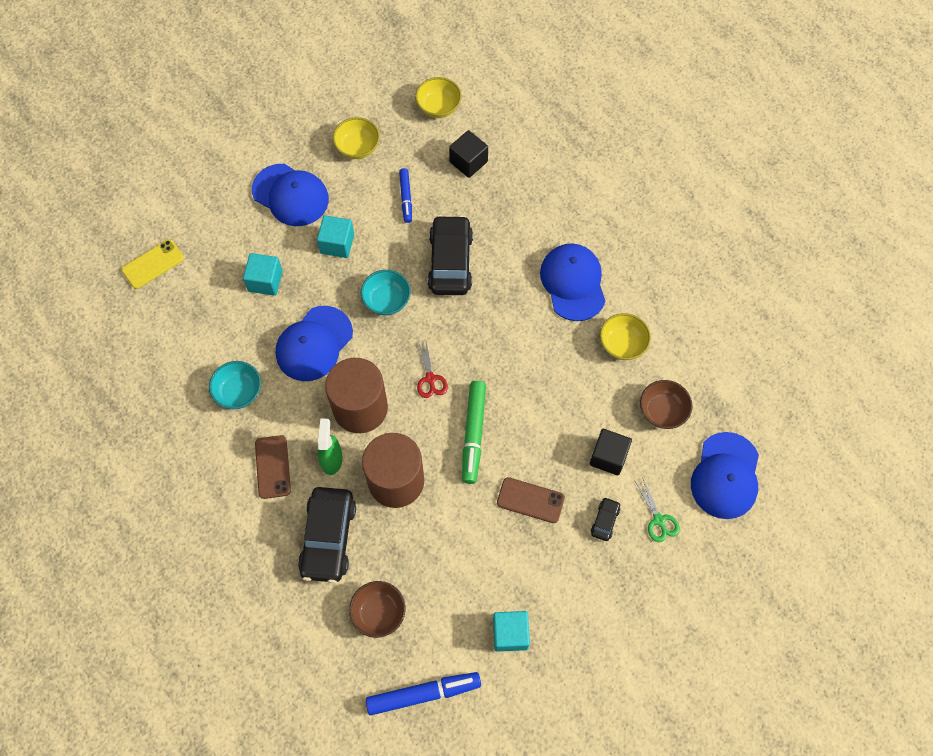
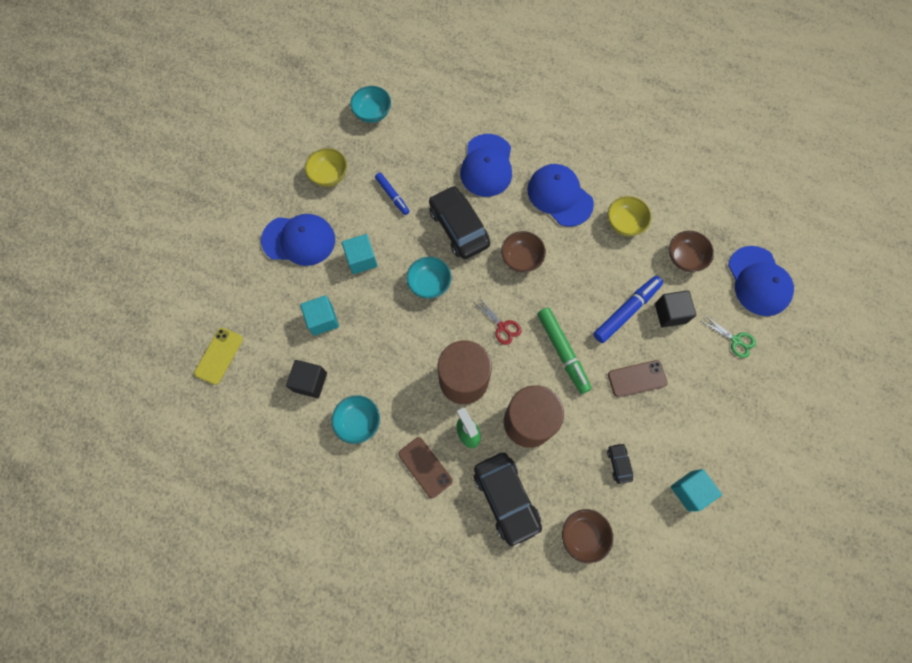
camera: 30 degrees left, 5 degrees up
(314, 344) = (394, 349): blue cap -> blue cap (487, 166)
(423, 693) = (658, 578): blue marker -> blue marker (626, 311)
(438, 107) = (372, 113): yellow bowl -> turquoise bowl
(468, 162) = (422, 144): black cube -> black cube (310, 382)
(493, 323) = (521, 258): none -> brown bowl
(604, 521) = (699, 363): black car -> black car (618, 464)

